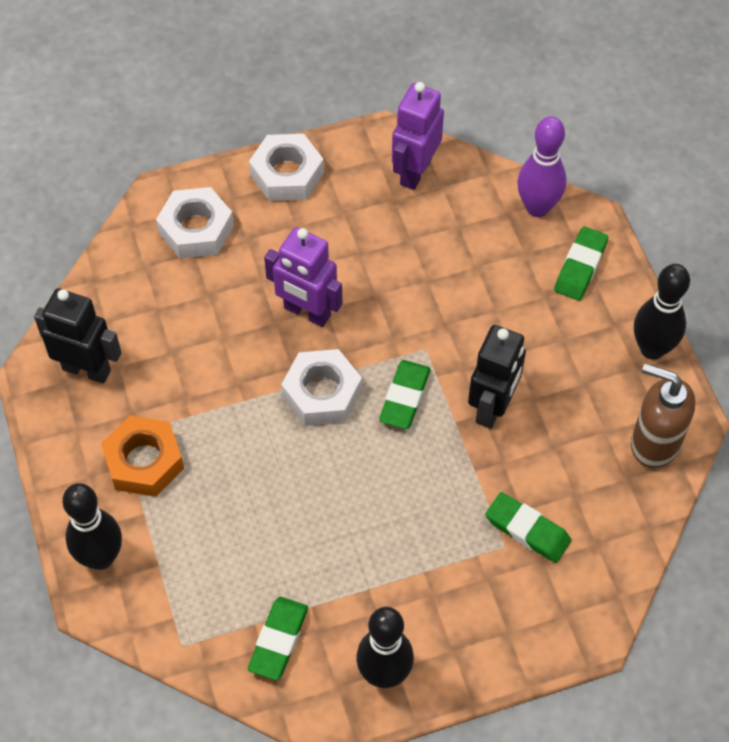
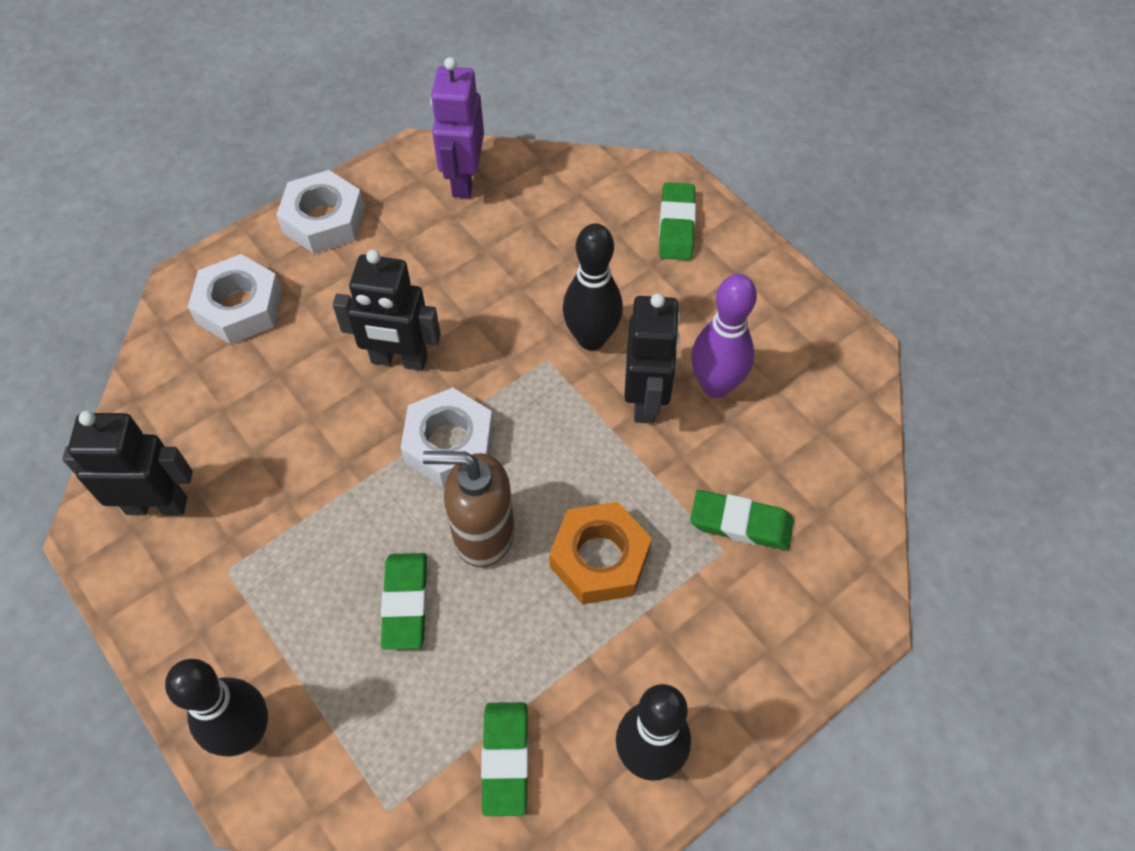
camera: 20 degrees left, 0 degrees up
(144, 461) = (263, 593): orange nut -> orange nut (599, 559)
(307, 312) = (399, 360): purple robot -> black robot
(404, 397) = (545, 419): green eraser -> green eraser (405, 603)
(537, 207) = (607, 180): purple bowling pin -> purple bowling pin (715, 385)
(652, 349) = (786, 286): black bowling pin -> black bowling pin (591, 338)
(654, 443) = (833, 383): brown soap dispenser -> brown soap dispenser (483, 534)

